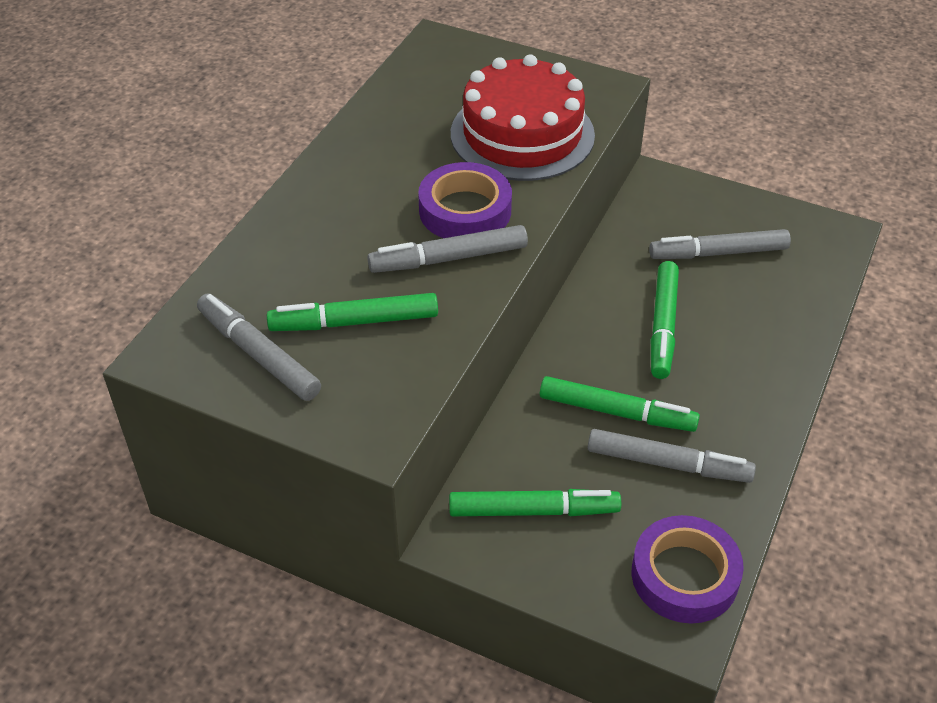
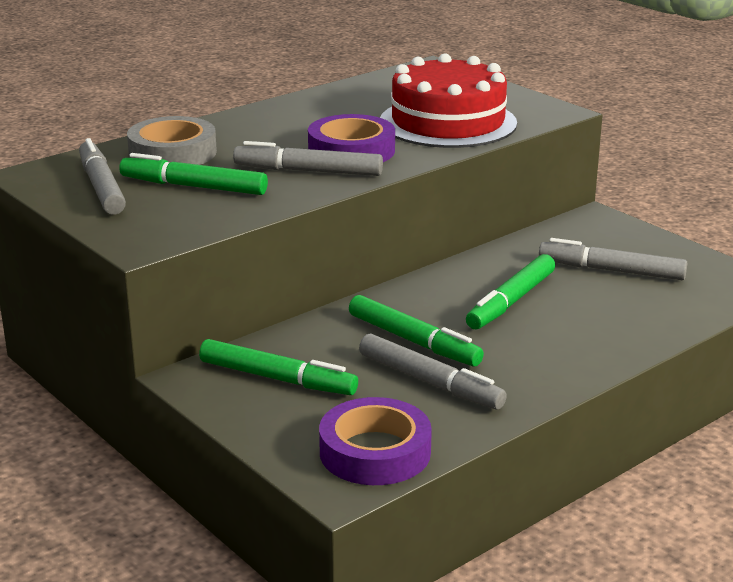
camera: 25 degrees right, 20 degrees down
(287, 270) = (172, 153): none -> grey tape

